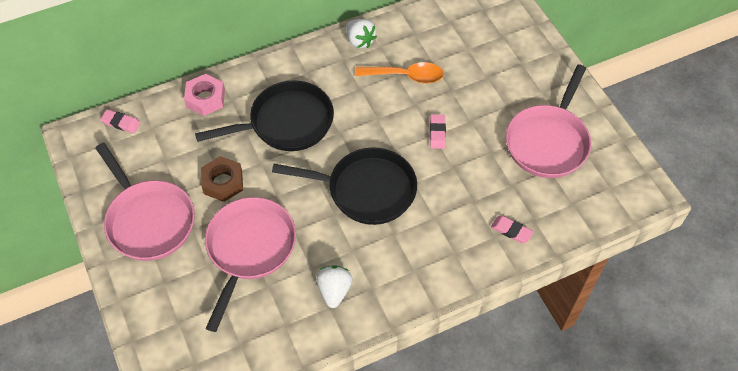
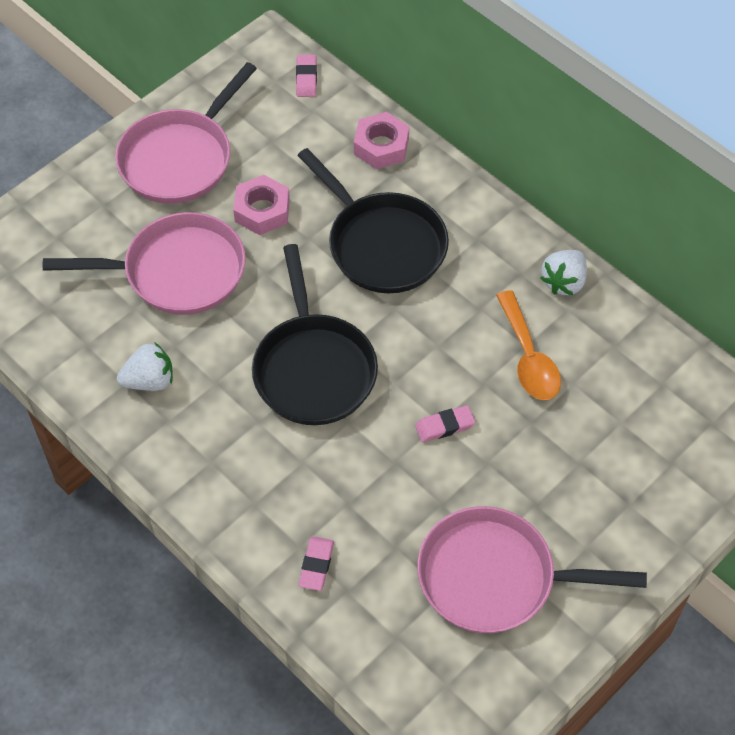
camera: 70 degrees right, 0 degrees up
(223, 182) = (262, 210): brown nut -> pink nut

